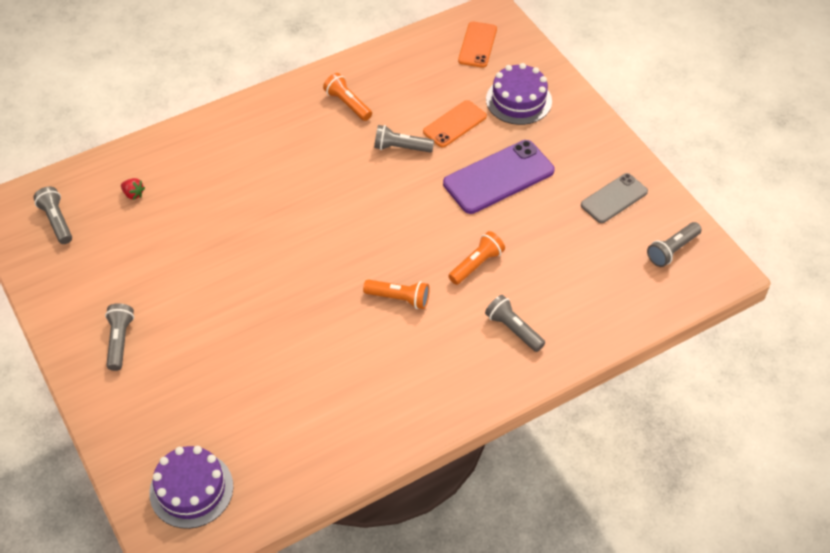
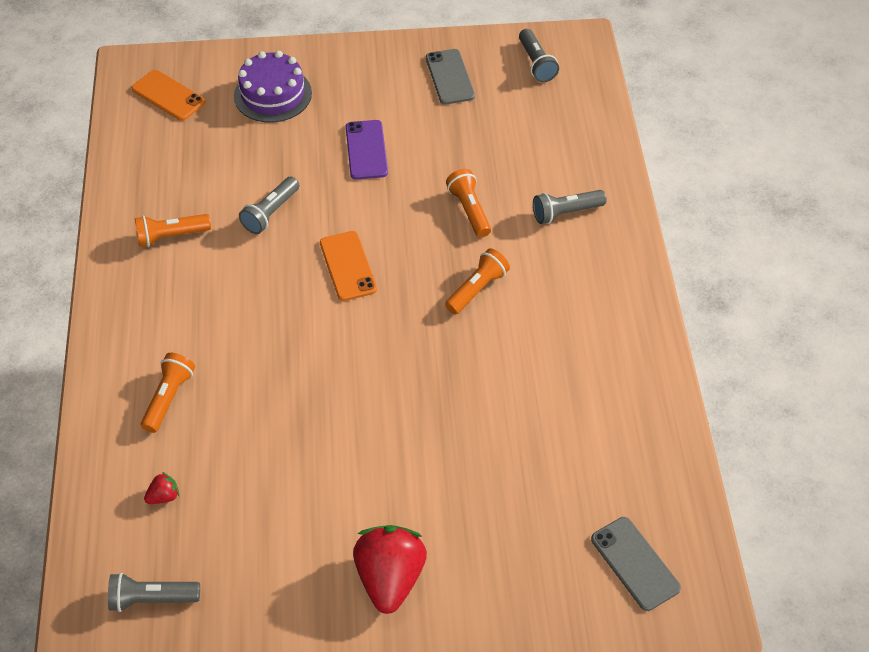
camera: 65 degrees left, 0 degrees up
(120, 341) = (390, 578): grey flashlight -> red strawberry
(191, 489) = (635, 563): purple cake -> grey phone
(211, 163) = (169, 398): none -> orange flashlight
(455, 124) = (269, 156): orange phone -> orange phone (348, 266)
(498, 177) = (366, 150): purple phone -> purple phone, size x0.62

